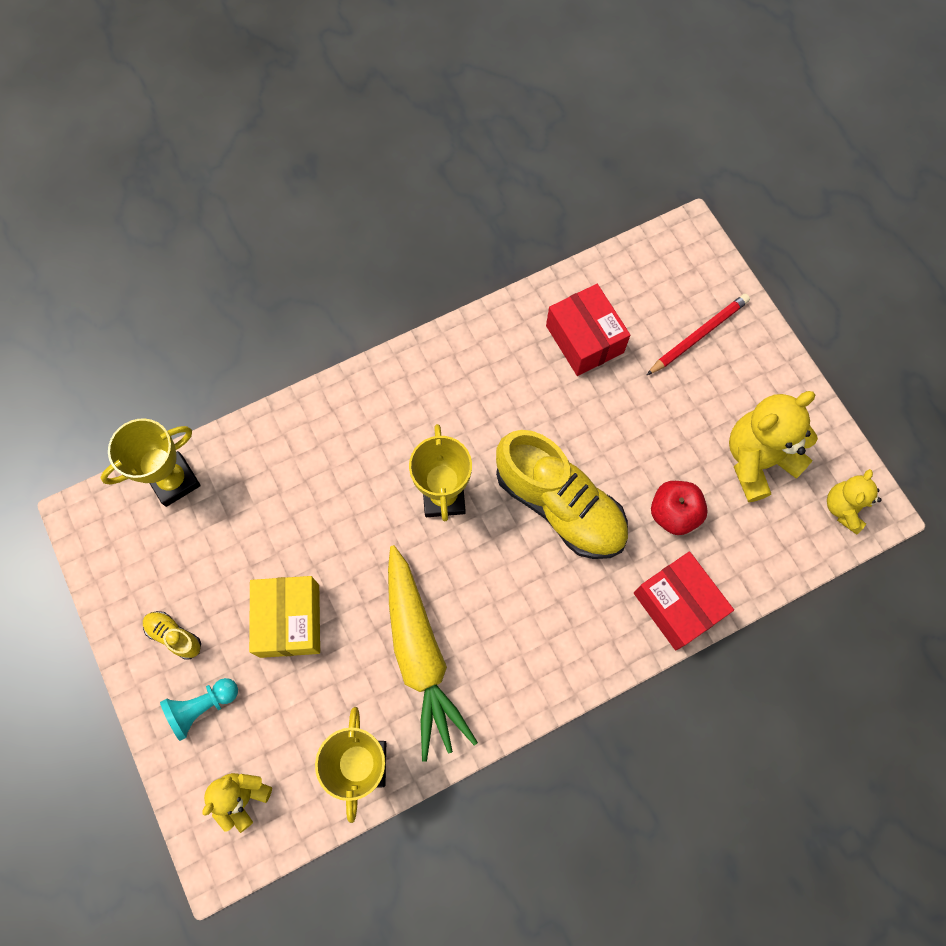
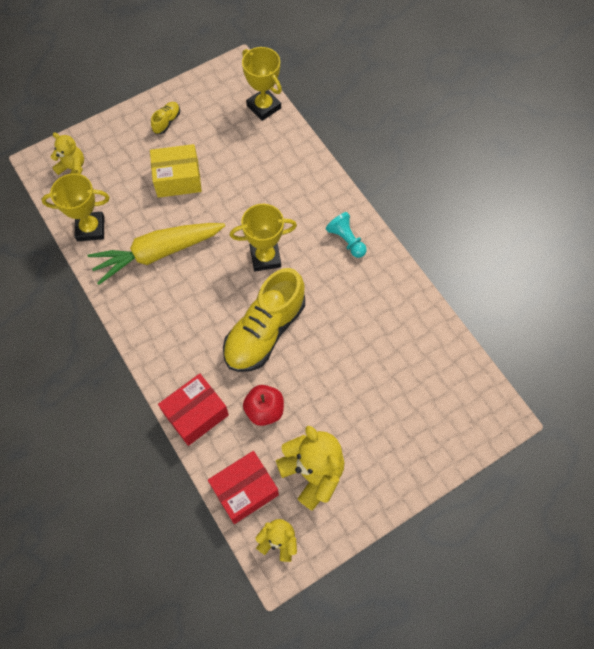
camera: 85 degrees right, 5 degrees down
(202, 707) = (125, 141): turquoise pawn -> turquoise pawn (346, 240)
(584, 339) = (397, 341): red box -> red box (245, 490)
(698, 335) = (413, 426): red pencil -> none

